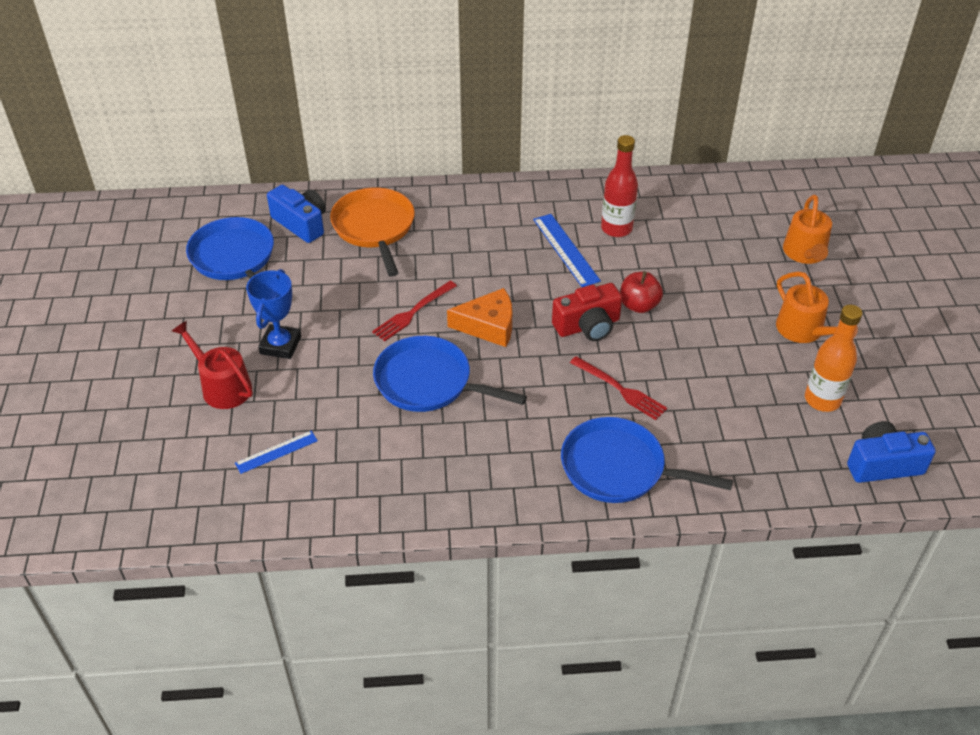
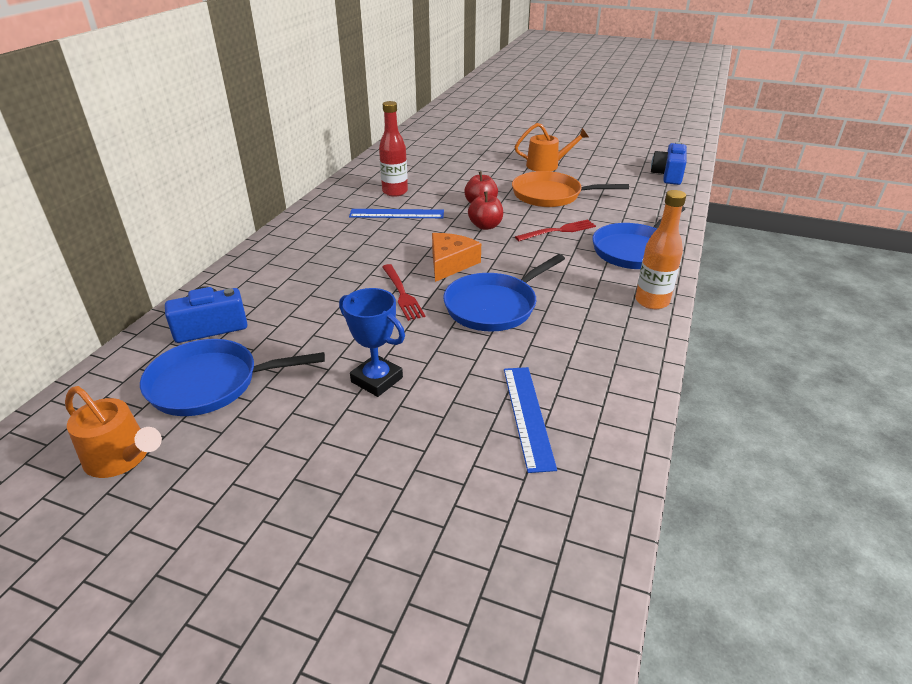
camera: 65 degrees left, 10 degrees down
(222, 386) = (405, 436): red watering can -> none
(276, 452) = (527, 416): blue ruler -> blue ruler, size x1.58
(374, 228) = (270, 287): orange pan -> orange pan (551, 195)
(588, 326) = (485, 226): red camera -> red apple
(805, 253) = (480, 148): orange watering can -> orange watering can (121, 457)
(822, 400) = (608, 176): orange bottle -> orange bottle (652, 301)

